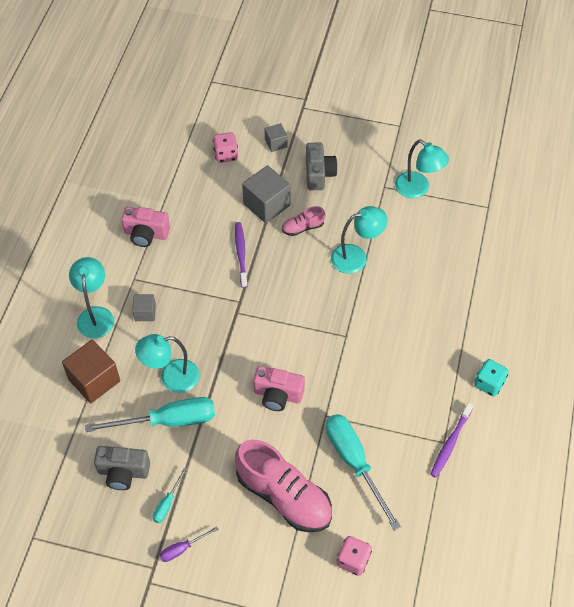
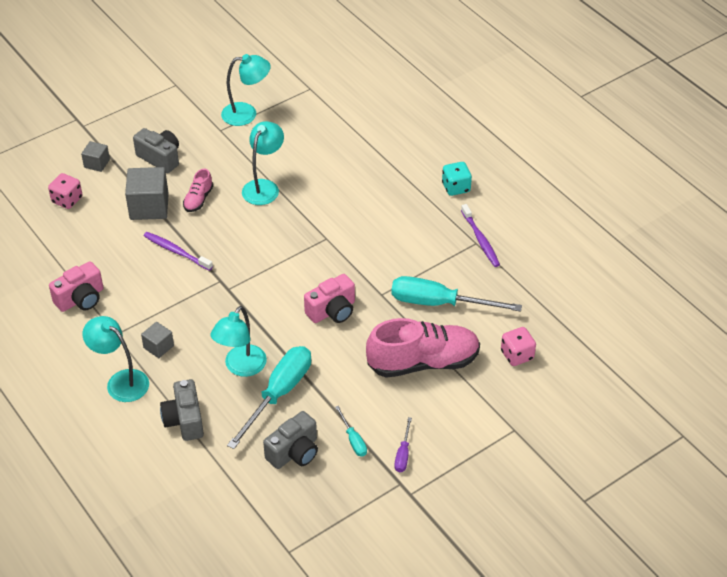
camera: 50 degrees left, 10 degrees down
(94, 380) = (184, 420): brown cube -> grey camera

